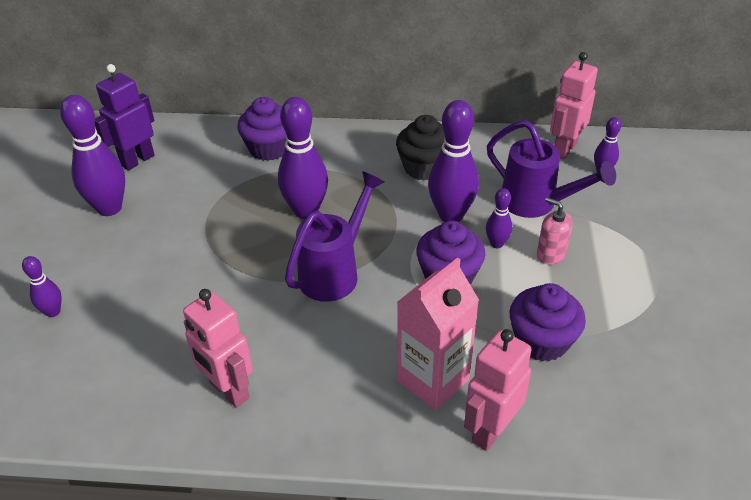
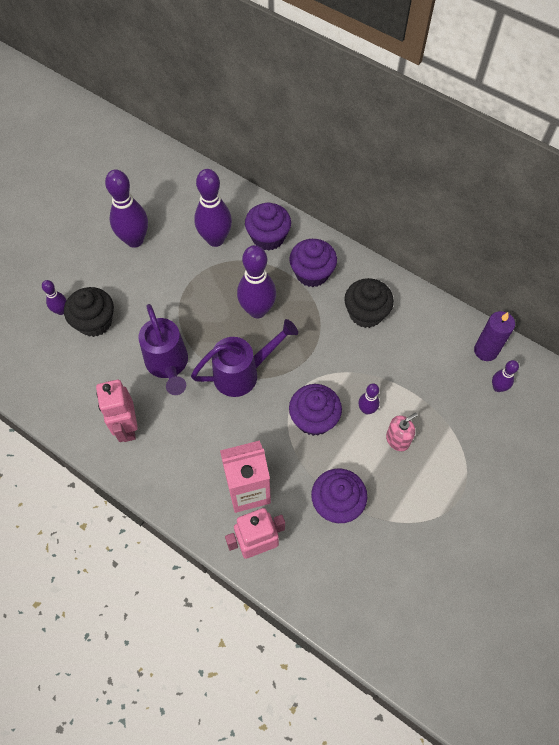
camera: 30 degrees right, 20 degrees up
(108, 303) = (95, 322): none -> black cupcake
(137, 160) = (174, 203): purple robot -> none
(341, 159) = (312, 273): none -> purple cupcake
(451, 215) = (353, 367): purple bowling pin -> purple bowling pin (215, 239)
(536, 204) = (422, 390): purple watering can -> purple watering can (168, 365)
(551, 254) = (397, 439): pink soap dispenser -> pink soap dispenser turned 75 degrees clockwise
(564, 149) = (485, 351): pink robot -> purple candle

